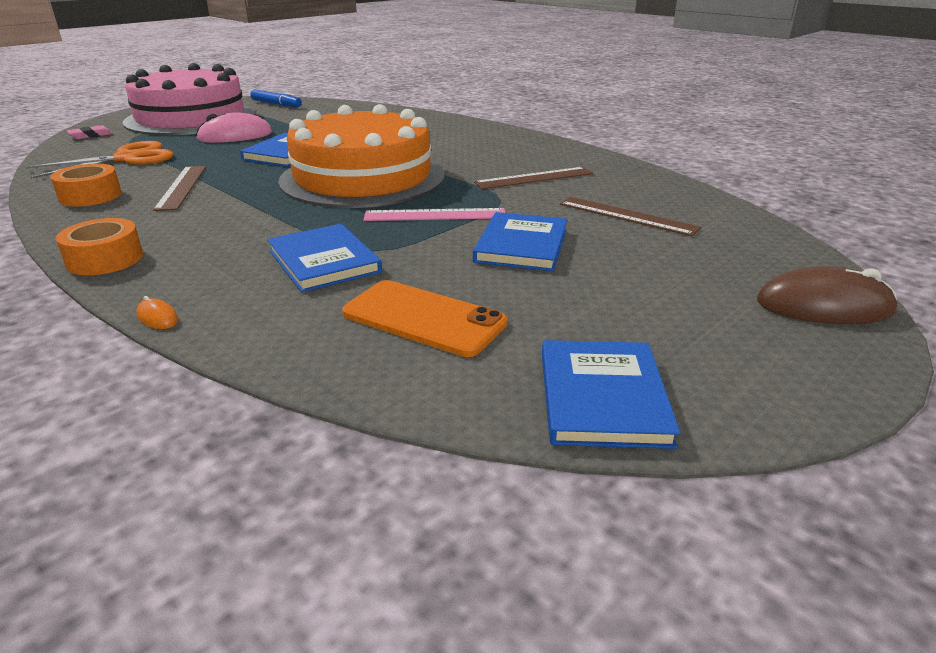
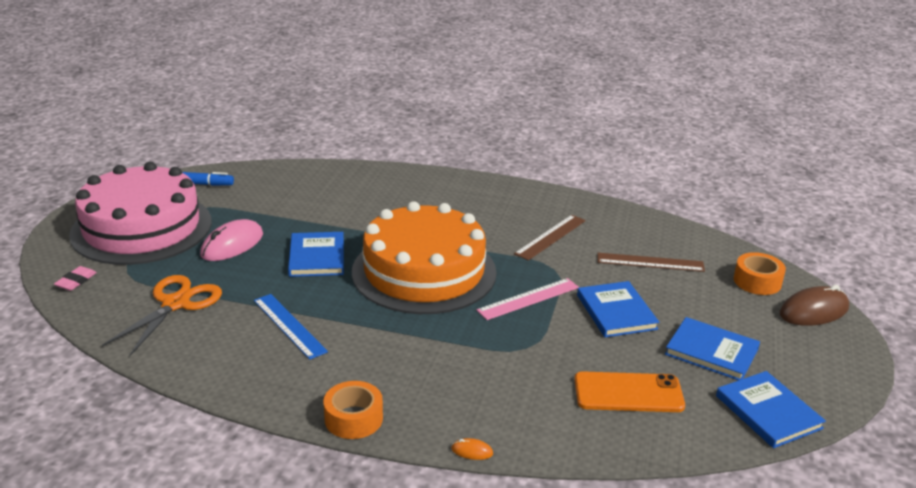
camera: 30 degrees left, 0 degrees up
(90, 196) = (224, 360): orange tape -> orange tape (757, 281)
(182, 187) = (289, 325): brown ruler -> blue ruler
(323, 261) = (511, 368): blue book -> blue book (711, 352)

